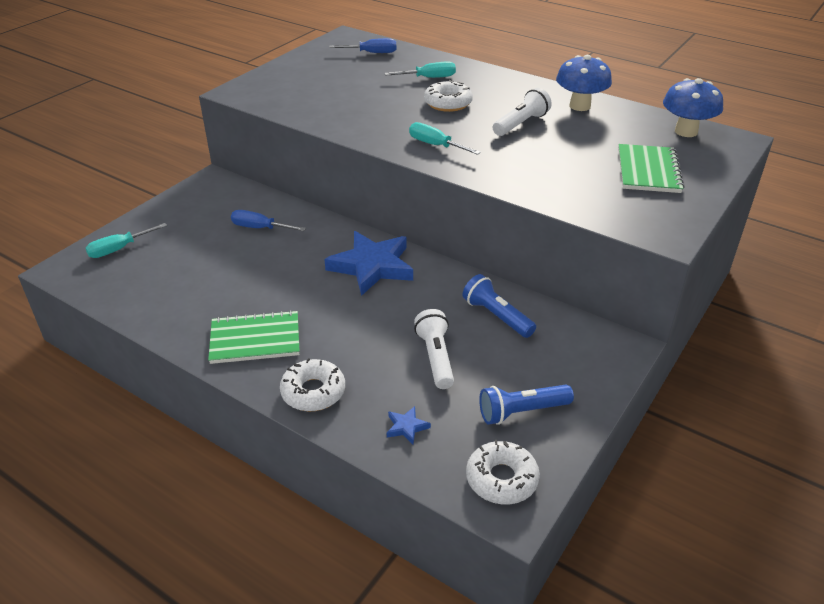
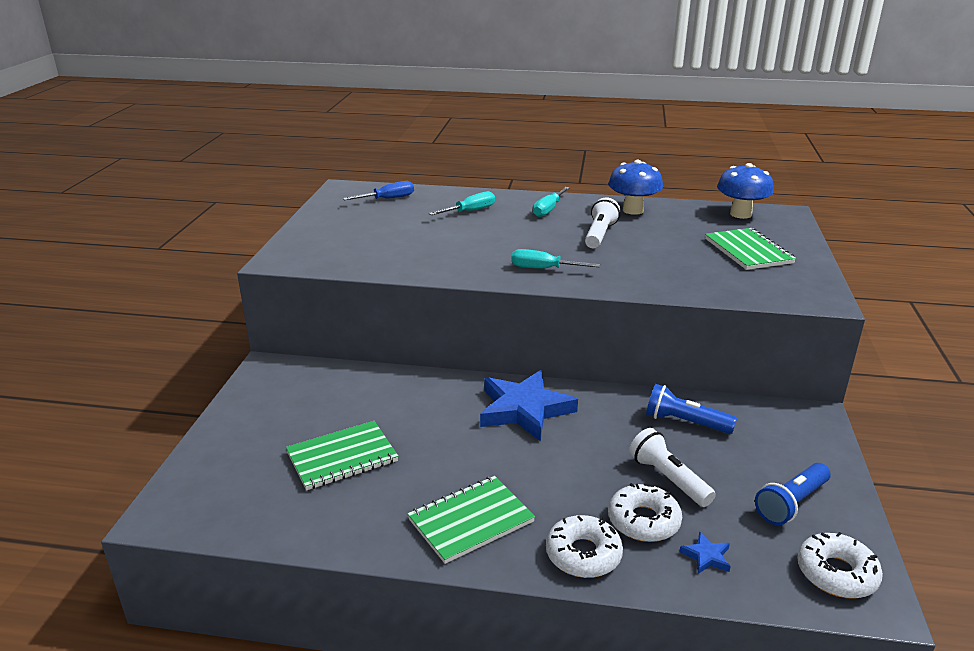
camera: 25 degrees left, 10 degrees down
(119, 249) = (217, 471): turquoise screwdriver -> turquoise screwdriver (548, 210)
(207, 264) = (342, 457): none -> green notebook
(260, 228) = (369, 403): blue screwdriver -> none
(448, 103) = (513, 230): white donut -> white donut (643, 521)

